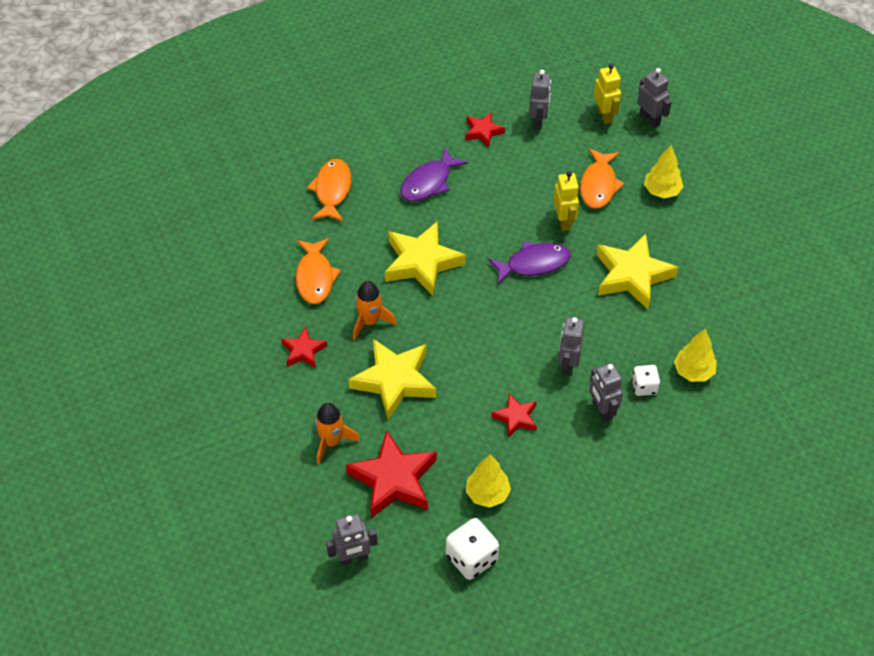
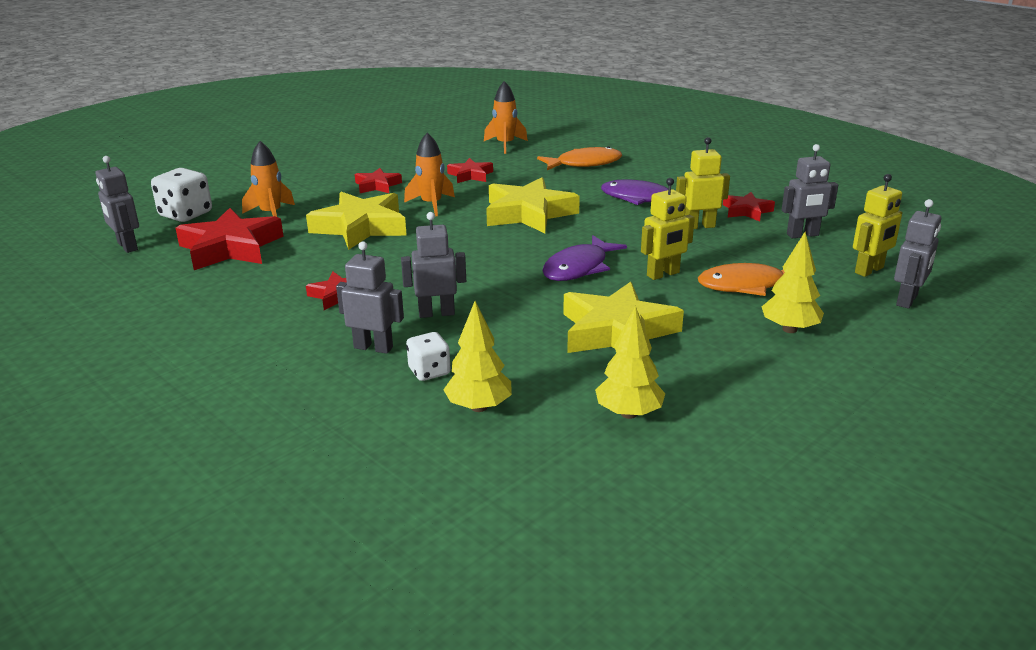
camera: 70 degrees right, 25 degrees down
(250, 230) = (505, 145): none -> orange rocket
(315, 277) = (470, 175): orange fish -> red star
(471, 558) = (128, 304): white dice -> white dice (186, 214)
(487, 494) = (221, 297): yellow tree -> yellow tree (629, 413)
(496, 170) = (699, 226): none -> yellow robot
(533, 264) = (579, 268): purple fish -> purple fish turned 75 degrees clockwise
(602, 410) = (373, 347): grey robot -> grey robot turned 60 degrees clockwise

